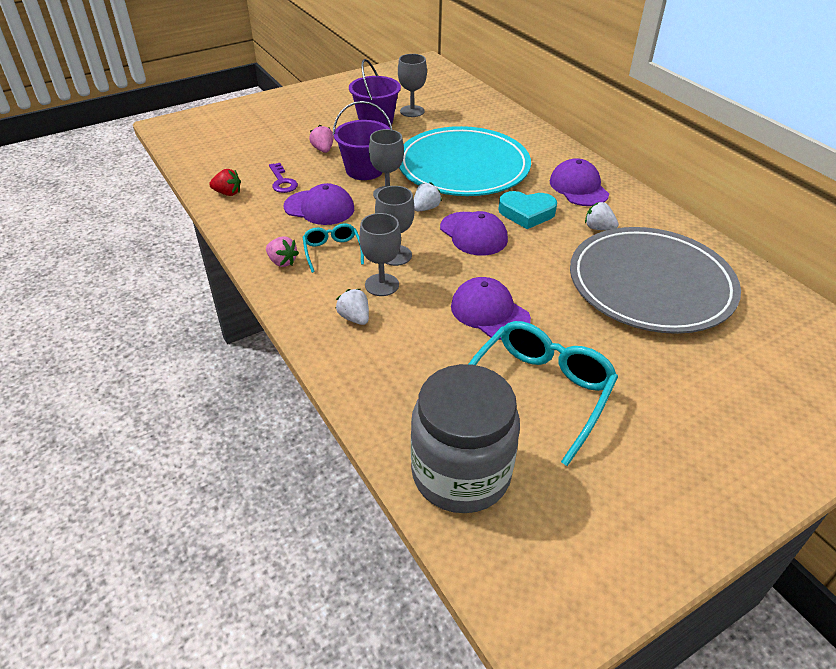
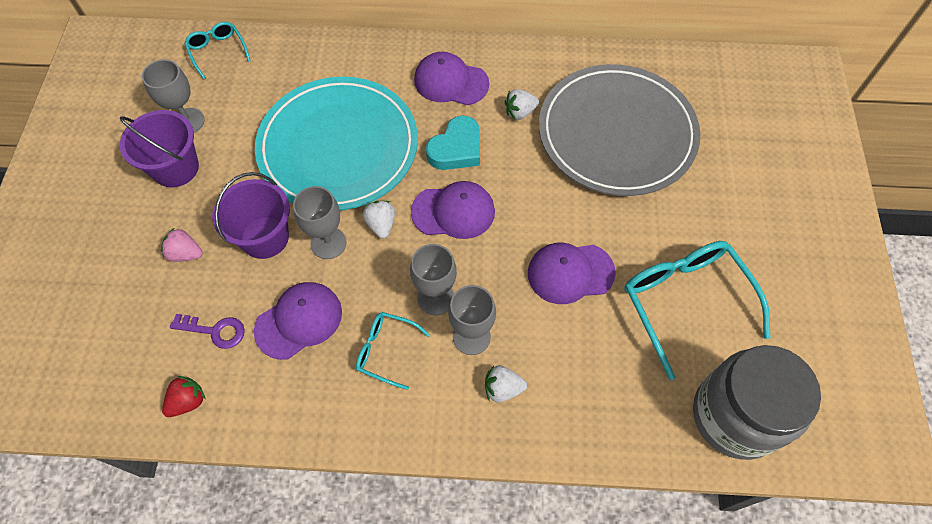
camera: 55 degrees left, 20 degrees up
(282, 262) = (367, 408): pink strawberry -> none
(473, 98) = (217, 51): none -> turquoise glasses

